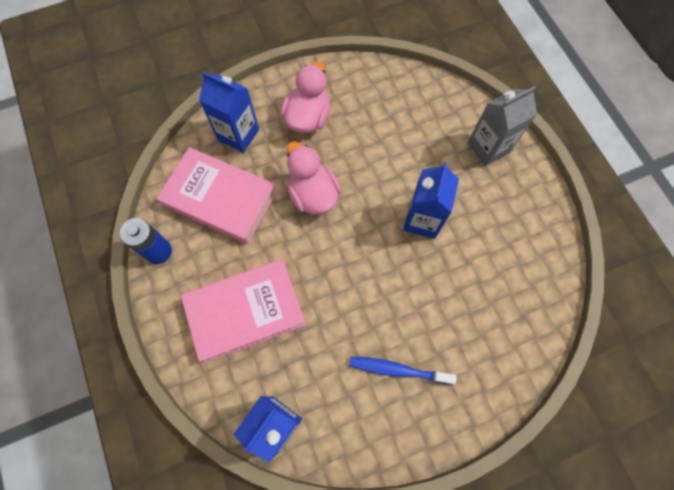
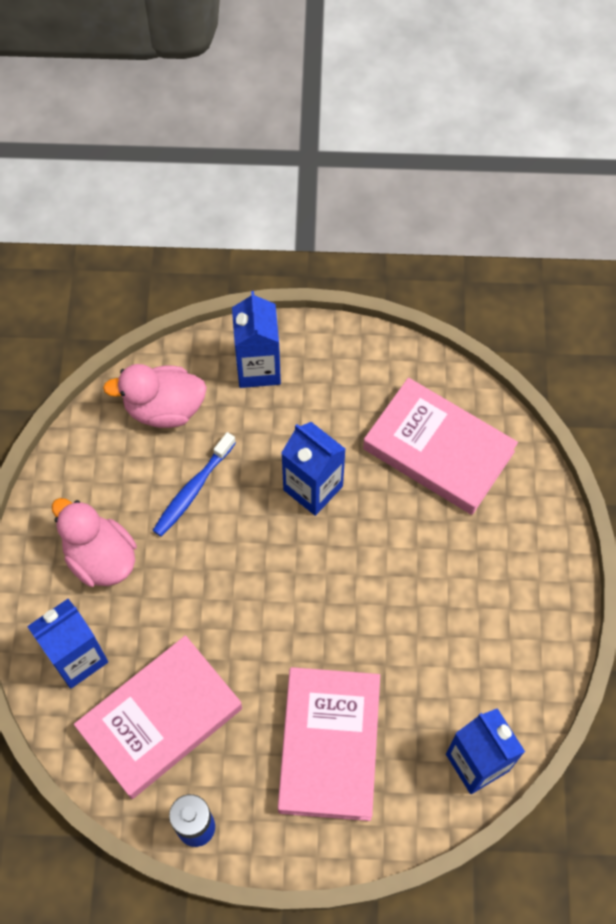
camera: 65 degrees left, 5 degrees down
(312, 194) = (214, 599): pink duck -> pink duck (164, 408)
(397, 370) = (475, 601): blue toothbrush -> blue toothbrush (193, 490)
(488, 148) = (258, 368): grey carton -> blue carton
(499, 292) = (438, 450): none -> pink book

